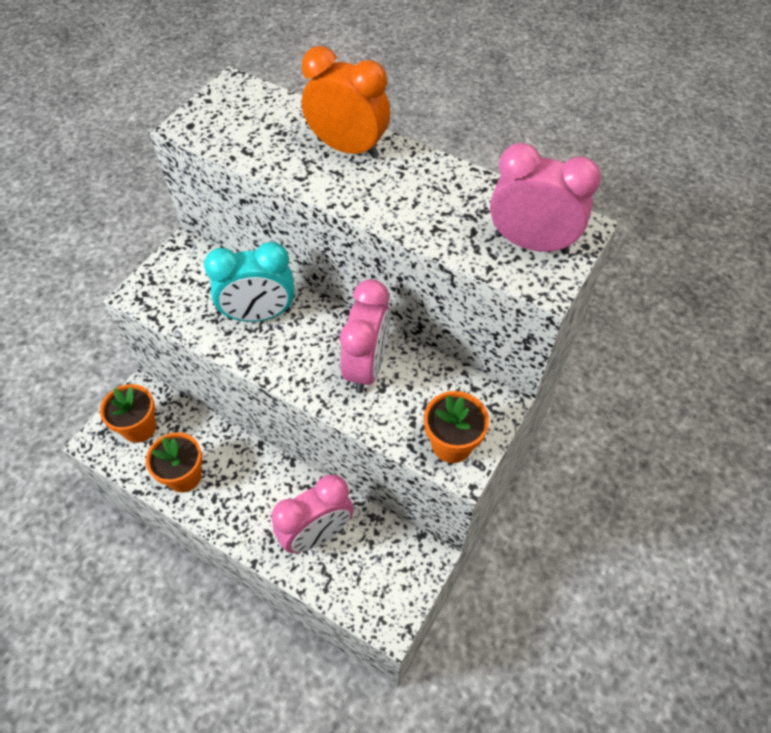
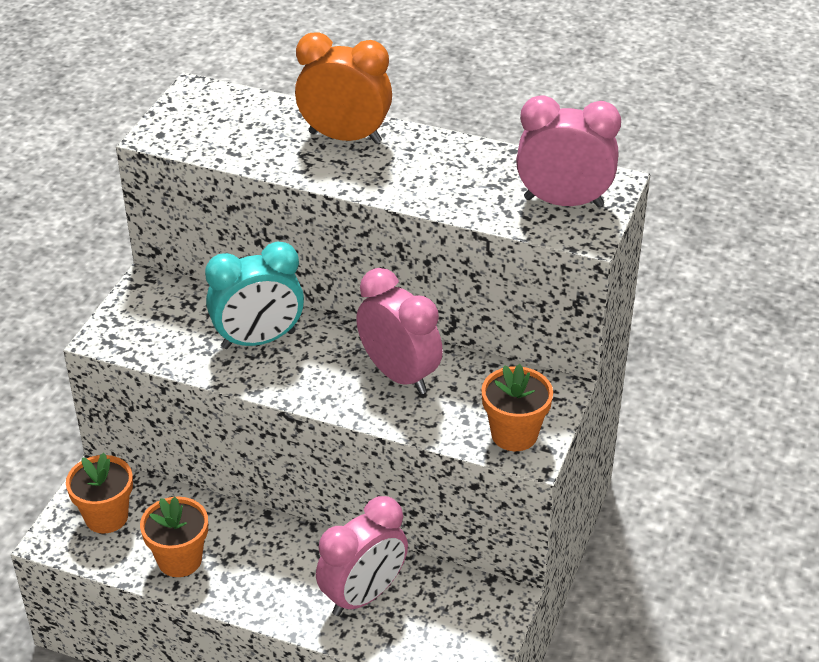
camera: 10 degrees left, 15 degrees down
(367, 367) = (399, 375): pink clock -> pink clock turned 45 degrees counterclockwise

